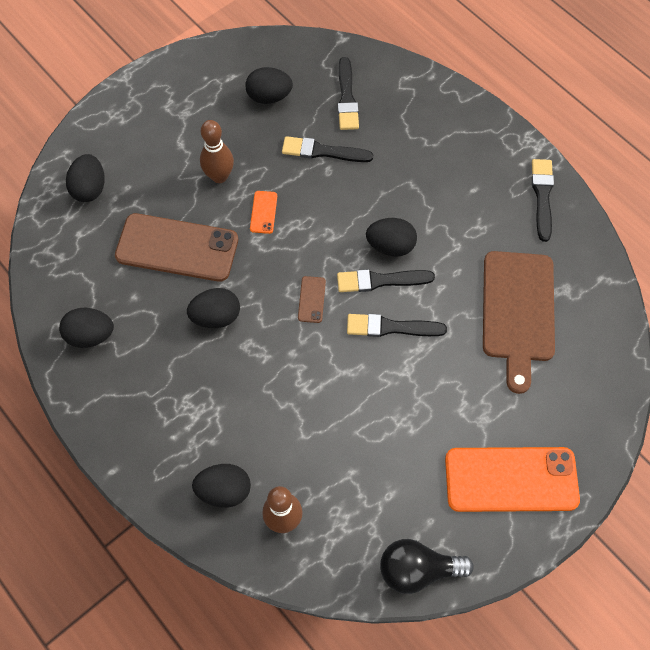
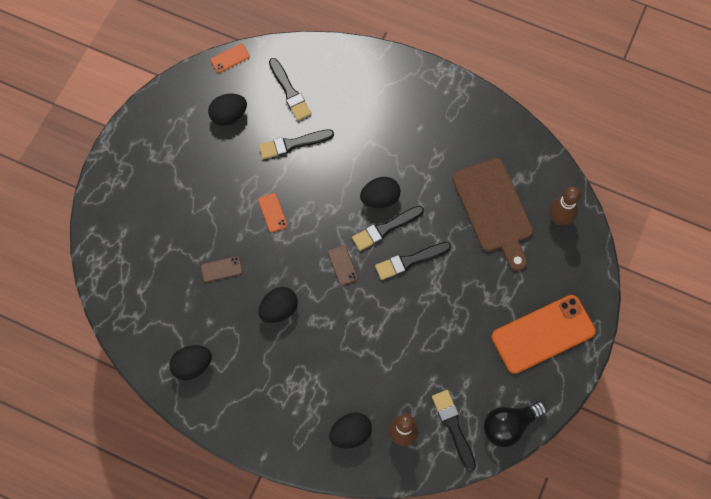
camera: 25 degrees left, 5 degrees up
(90, 188) = (128, 251): black egg -> none
(177, 247) = (221, 269): brown phone -> brown phone, size x0.42
(219, 176) = (224, 198): brown bowling pin -> brown bowling pin (559, 218)
(301, 41) = (230, 58): none -> orange phone
(542, 196) = (471, 111): black brush -> black brush (453, 427)

